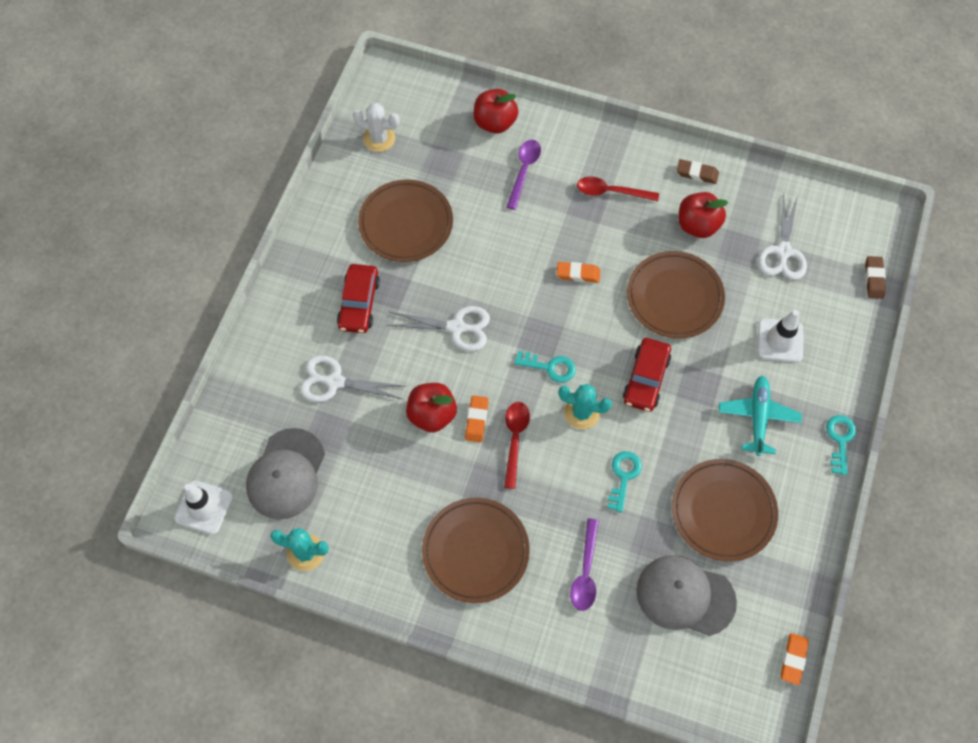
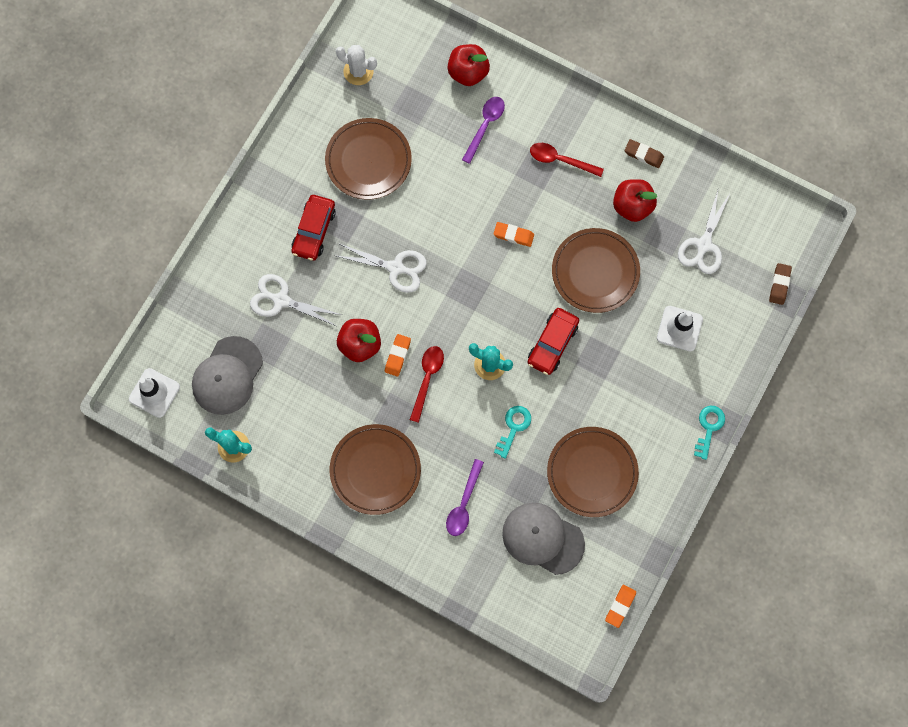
camera: 10 degrees right, 10 degrees up
(550, 367) = (470, 318): turquoise key -> none
(758, 417) = (642, 395): turquoise plane -> none

